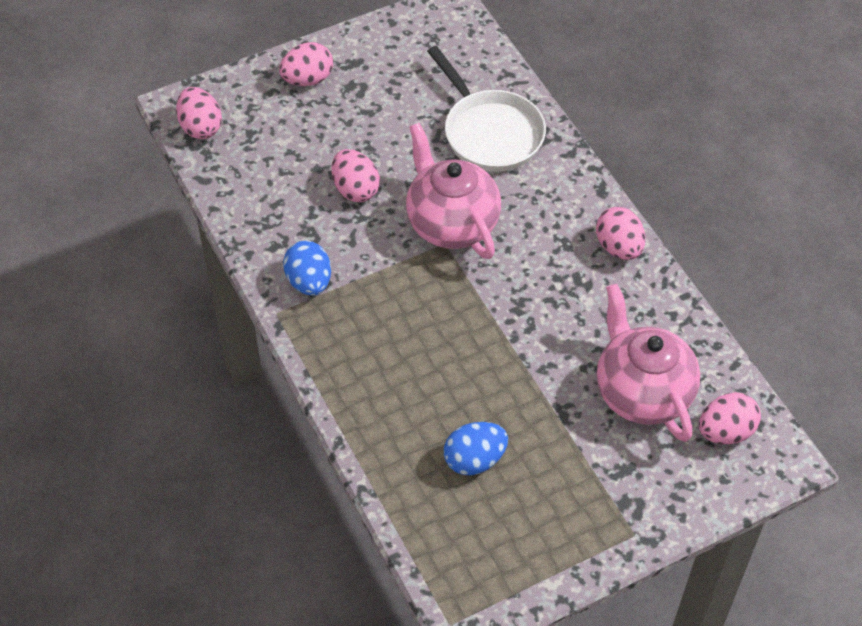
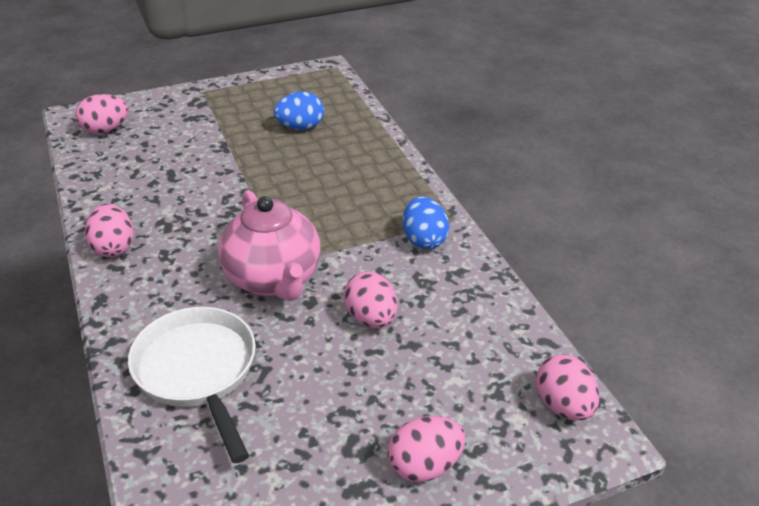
camera: 175 degrees left, 15 degrees down
(641, 392) = (155, 153): pink teapot -> none

